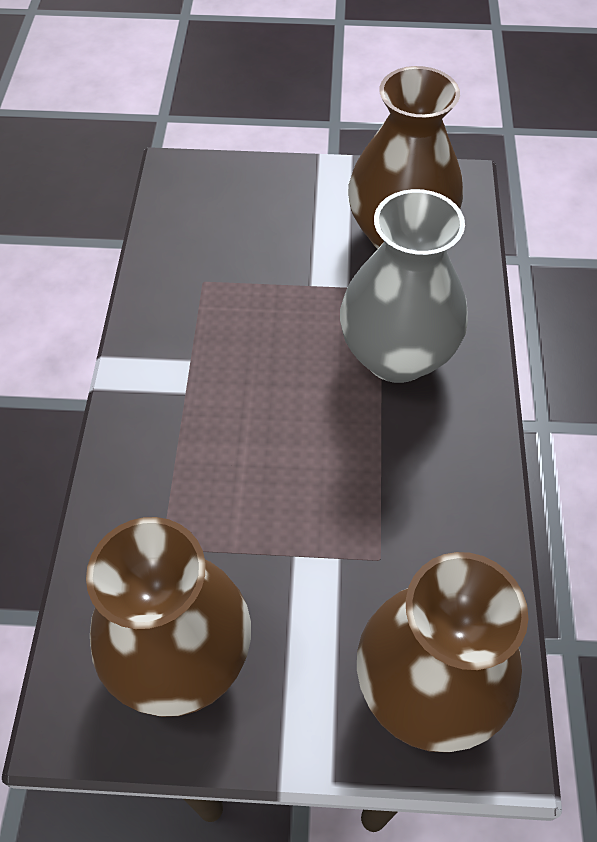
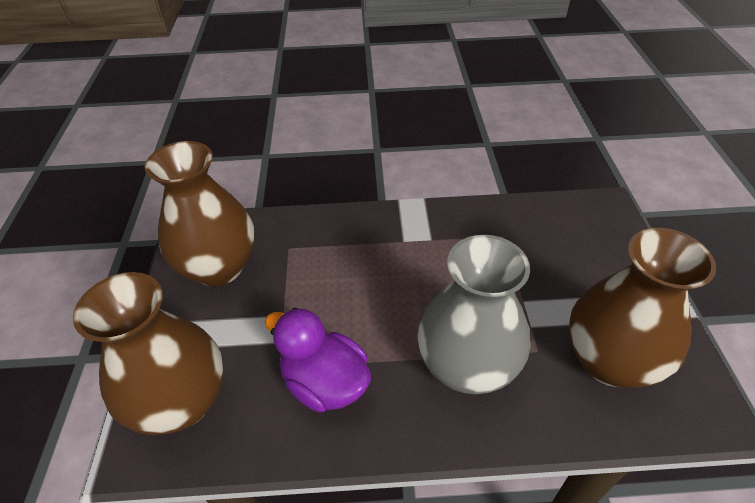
camera: 85 degrees right, 10 degrees down
(408, 504) = (325, 383): none -> purple duck

